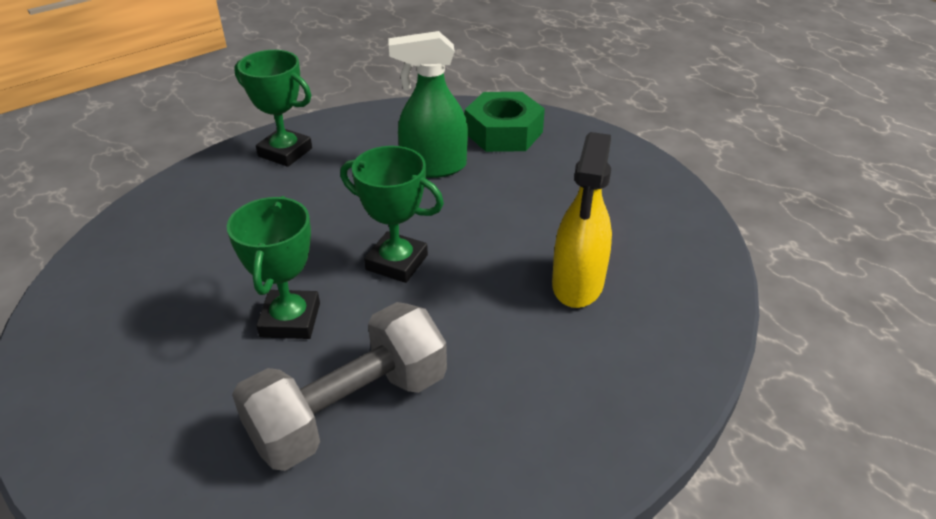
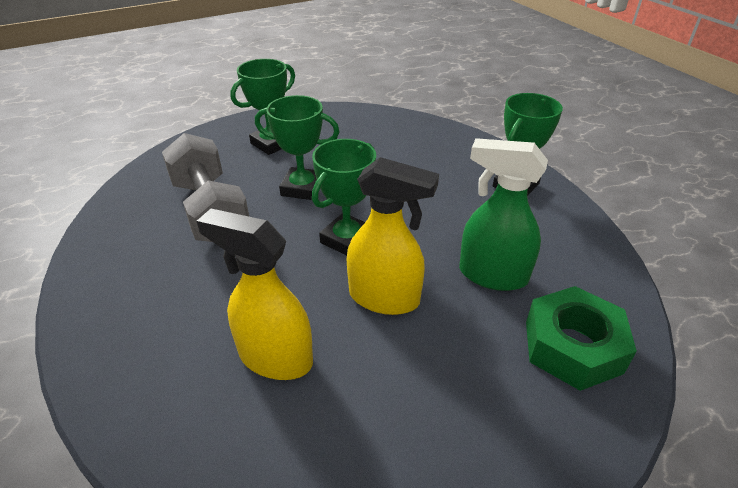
camera: 100 degrees right, 0 degrees up
(152, 384) = (272, 143): none -> green trophy
(433, 167) = (492, 275): green spray bottle -> green spray bottle turned 75 degrees counterclockwise
(480, 226) = (385, 298): none -> yellow spray bottle

